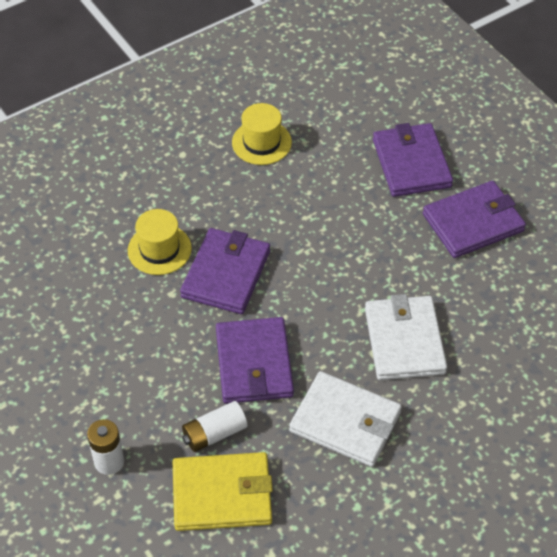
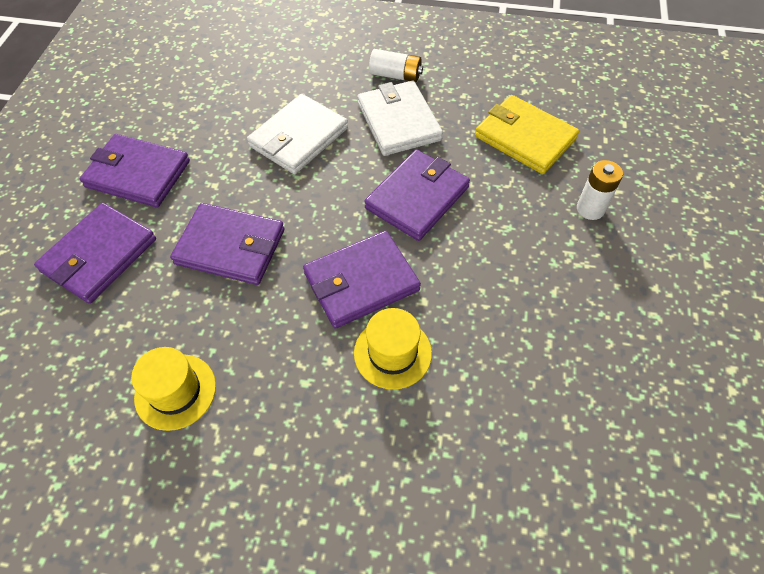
camera: 135 degrees left, 5 degrees up
(214, 433) = (494, 174): white battery -> white battery (395, 75)
(339, 229) = (230, 247): none -> purple wallet

